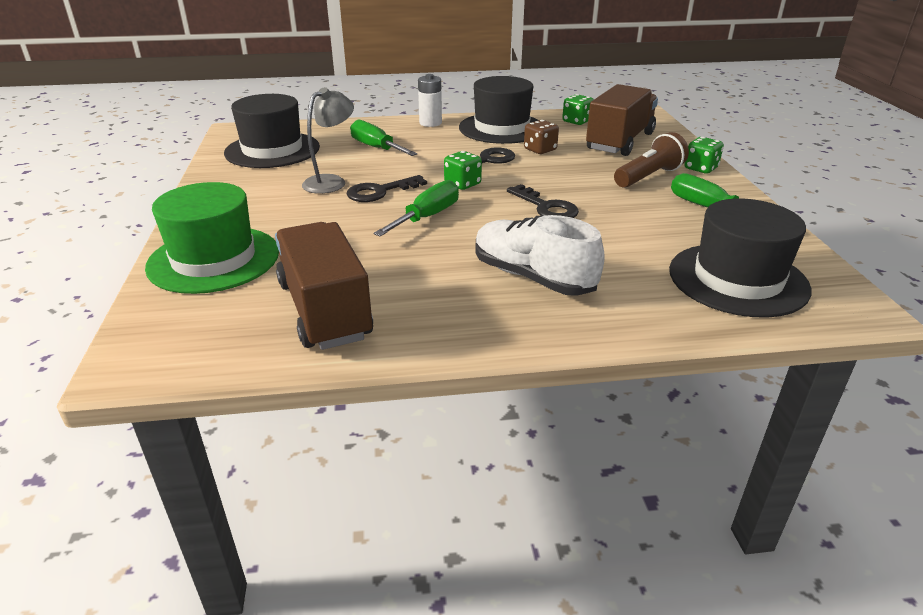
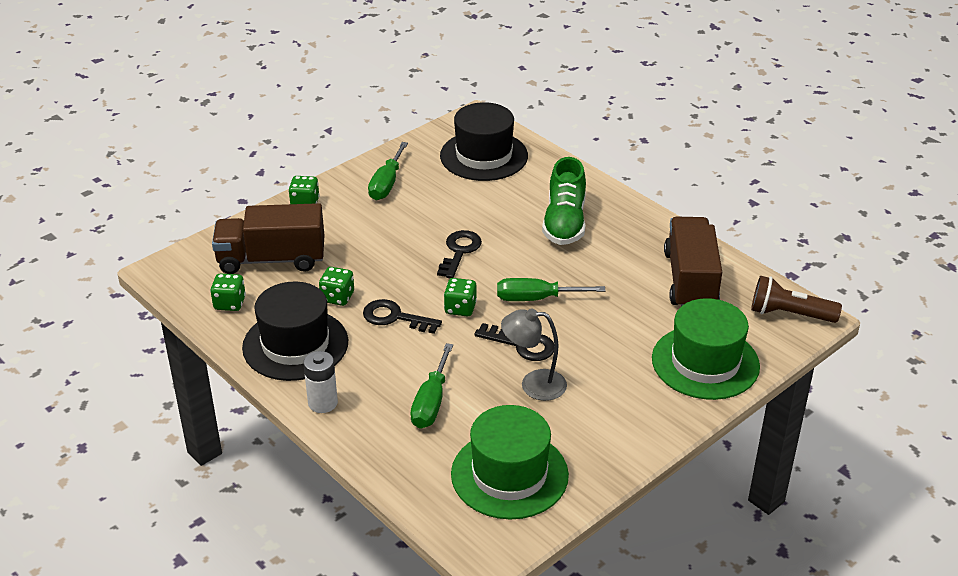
camera: 125 degrees left, 5 degrees up
(272, 150) = (509, 474): black hat -> green hat
(324, 310) = (690, 280): brown truck -> brown truck turned 150 degrees clockwise
(532, 277) = (564, 223): white shoe -> green shoe
(540, 150) = (337, 297): brown dice -> green dice
(648, 177) = (349, 223): brown flashlight -> brown flashlight (789, 314)

